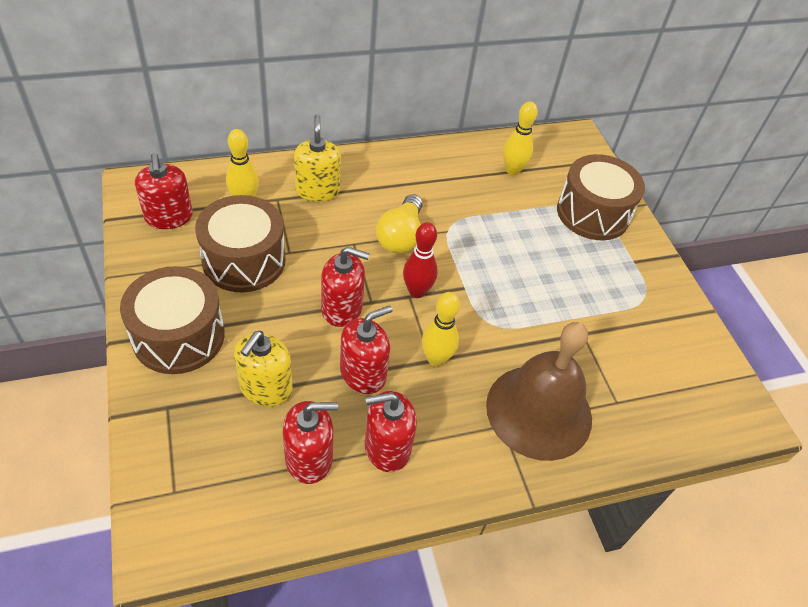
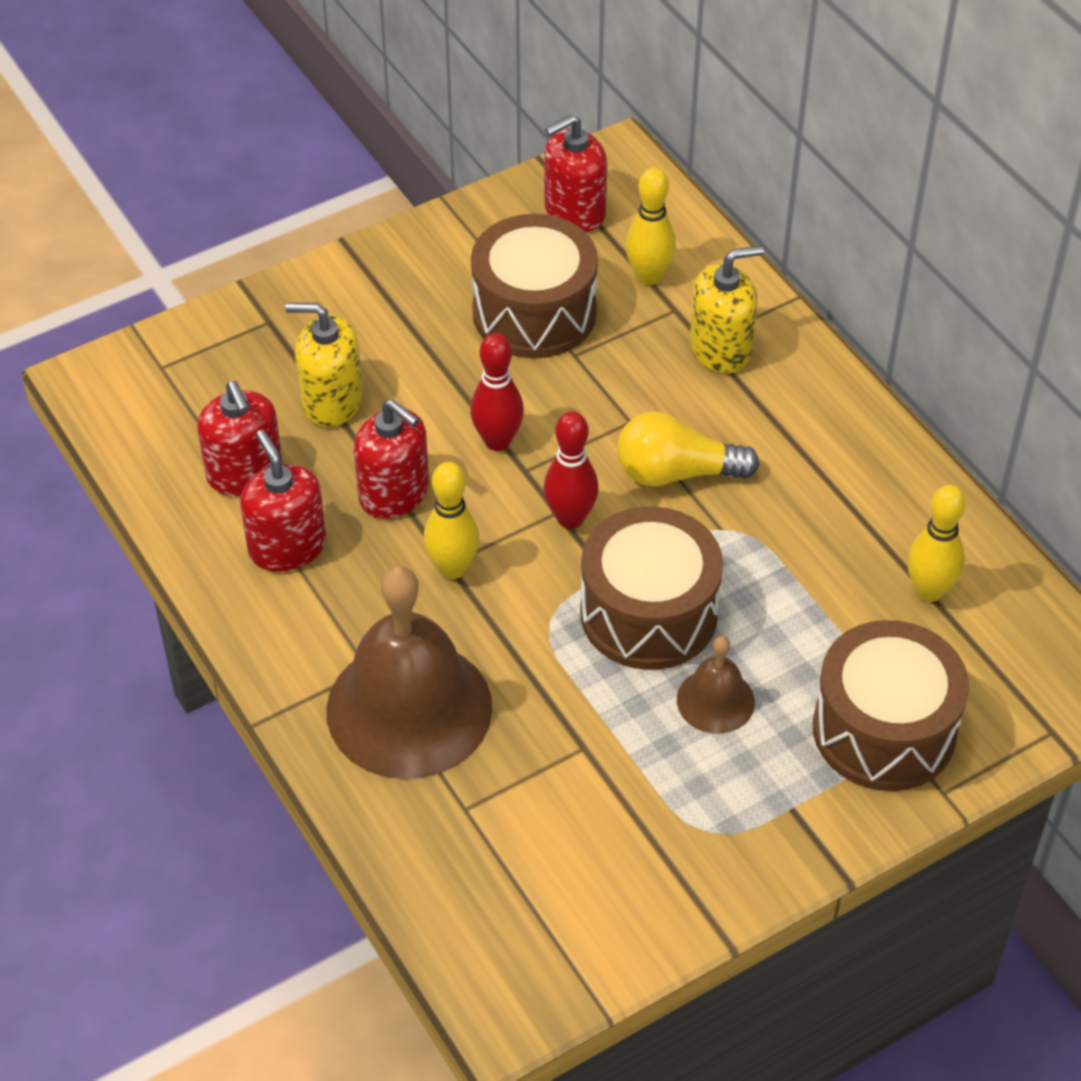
camera: 80 degrees right, 0 degrees up
(178, 336) = (376, 294): brown drum -> brown drum (648, 613)
(342, 308) = (497, 441): red soap dispenser -> red bowling pin
(562, 269) = (715, 700): none -> brown bell

